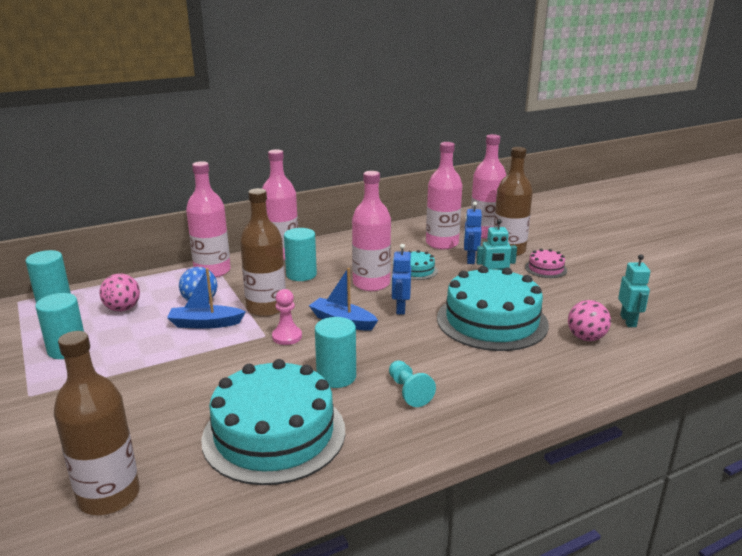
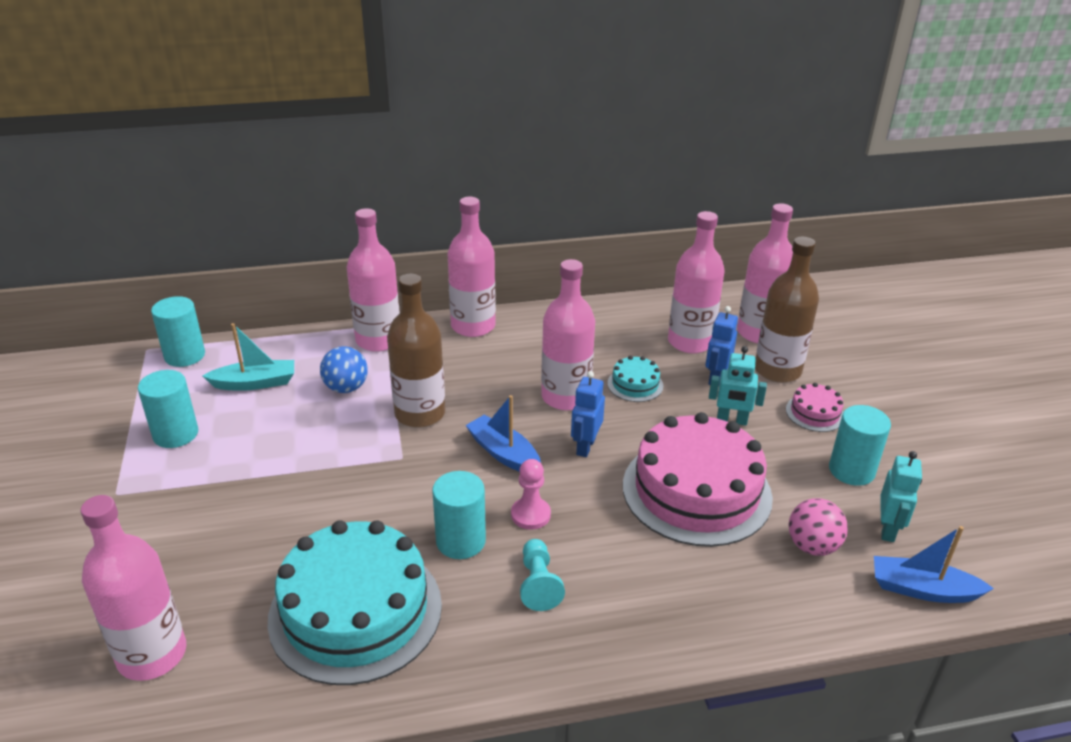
camera: 15 degrees right, 10 degrees up
(109, 496) = (152, 654): brown bottle -> pink bottle
(123, 309) = (255, 383): pink ball -> turquoise boat
(205, 324) = (339, 425): blue boat -> blue boat (922, 589)
(287, 337) = (427, 465): pink pawn -> pink pawn (530, 515)
(301, 274) = (483, 365): turquoise cylinder -> turquoise cylinder (851, 470)
(492, 321) = (696, 491): turquoise cake -> pink cake

